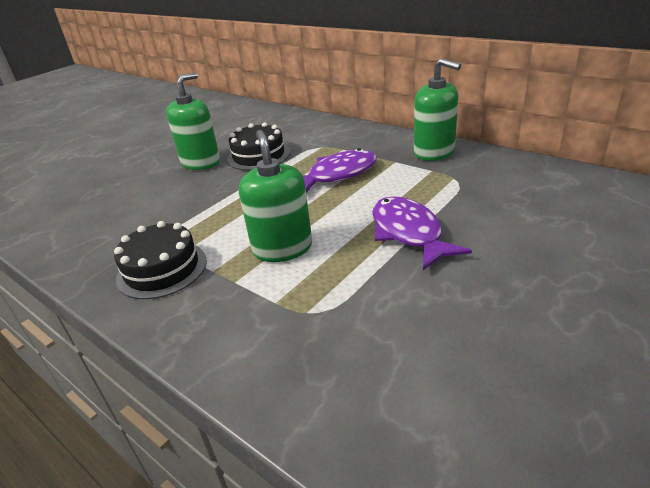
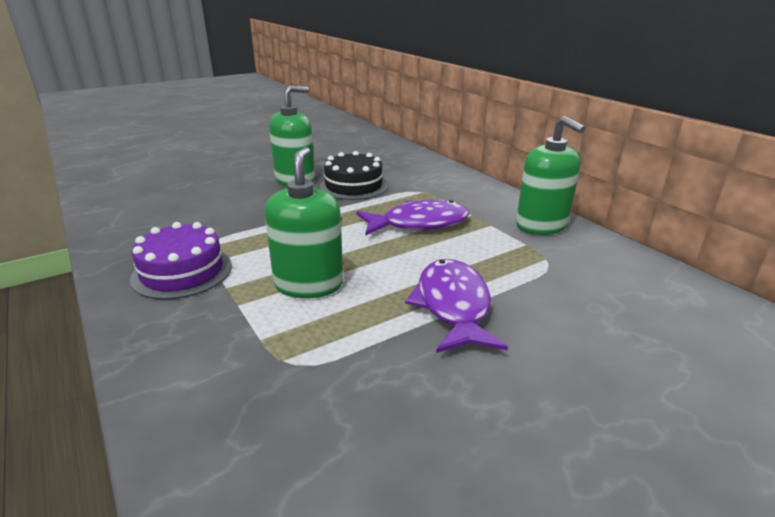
camera: 15 degrees right, 5 degrees down
(162, 269) = (182, 272): black cake -> purple cake

